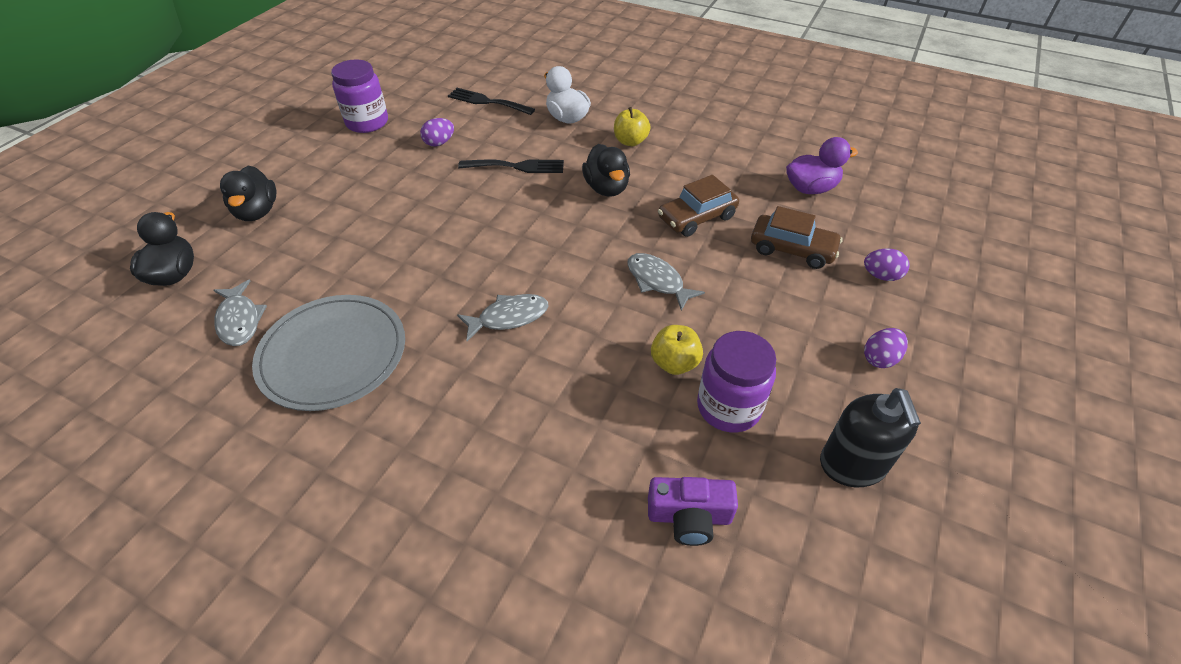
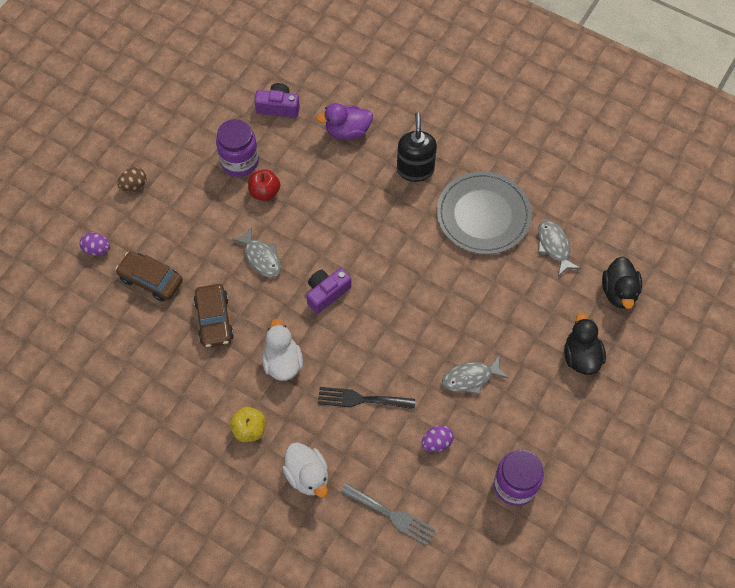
camera: 175 degrees left, 15 degrees up
(487, 101) = (392, 515): black fork -> grey fork
(509, 317) = (369, 234): grey fish -> grey fish (470, 378)
(563, 250) = (327, 293): none -> purple camera
(606, 188) = (283, 362): black duck -> white duck
(674, 363) = (265, 192): yellow apple -> red apple
(696, 217) = (214, 320): brown car -> brown car turned 105 degrees clockwise
(810, 188) = (105, 347): purple duck -> purple duck (347, 131)
(852, 465) = (183, 125): black soap dispenser -> black soap dispenser (415, 169)
(880, 358) = (134, 185): purple egg -> brown egg

